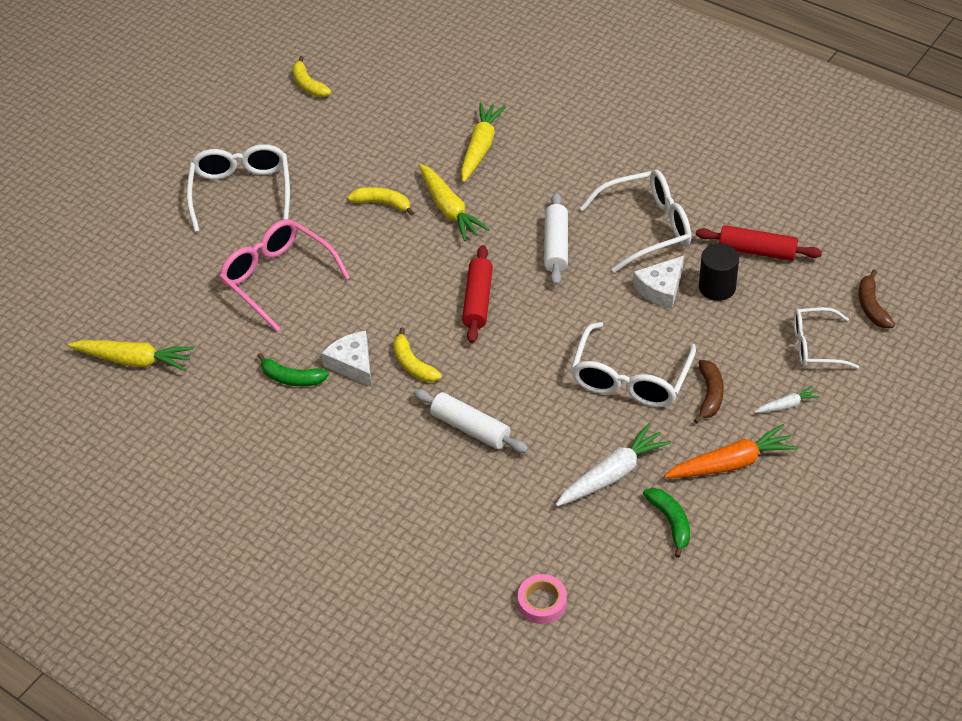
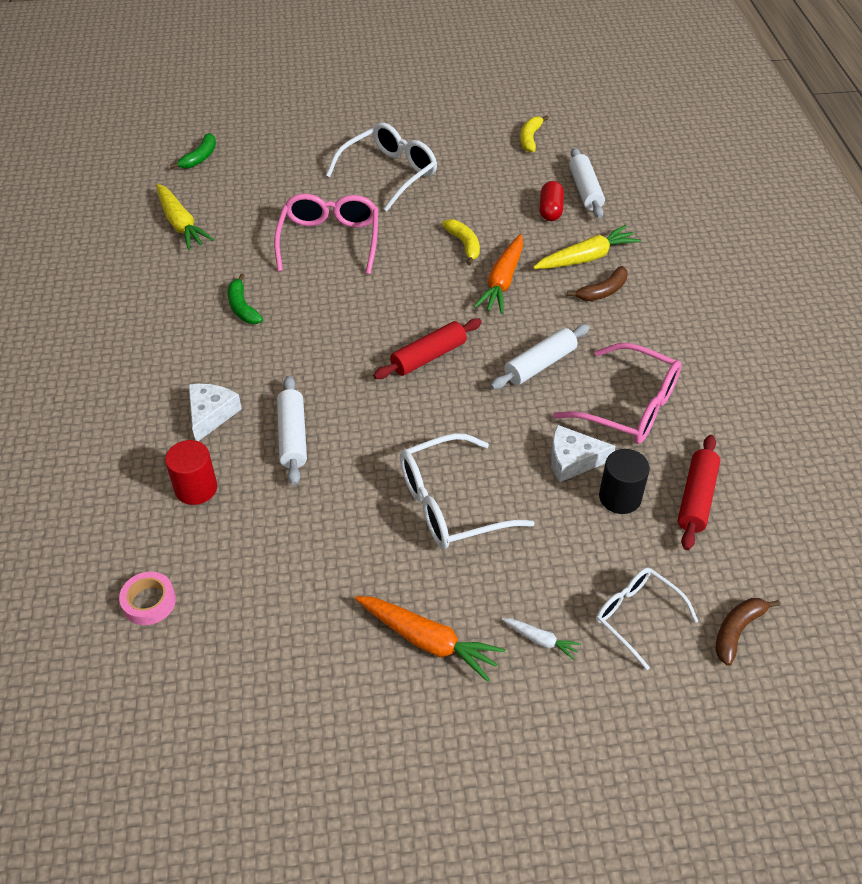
camera: 45 degrees right, 0 degrees up
(353, 364) = (289, 329): white cheese -> white cheese (211, 414)
(405, 131) = (550, 210): none -> red capsule
(408, 97) = (585, 190): none -> white rolling pin
(413, 364) = (324, 362): yellow banana -> none
(449, 209) = (502, 281): yellow carrot -> orange carrot
(460, 516) = (196, 488): none -> red cylinder
(612, 474) = (332, 560): white carrot -> none
(646, 227) = (629, 406): white glasses -> pink glasses
(670, 522) = (317, 638): green banana -> green banana (200, 157)
(710, 395) = (491, 573): brown banana -> brown banana (603, 291)
(757, 251) = (696, 498): red rolling pin -> red rolling pin turned 45 degrees clockwise

